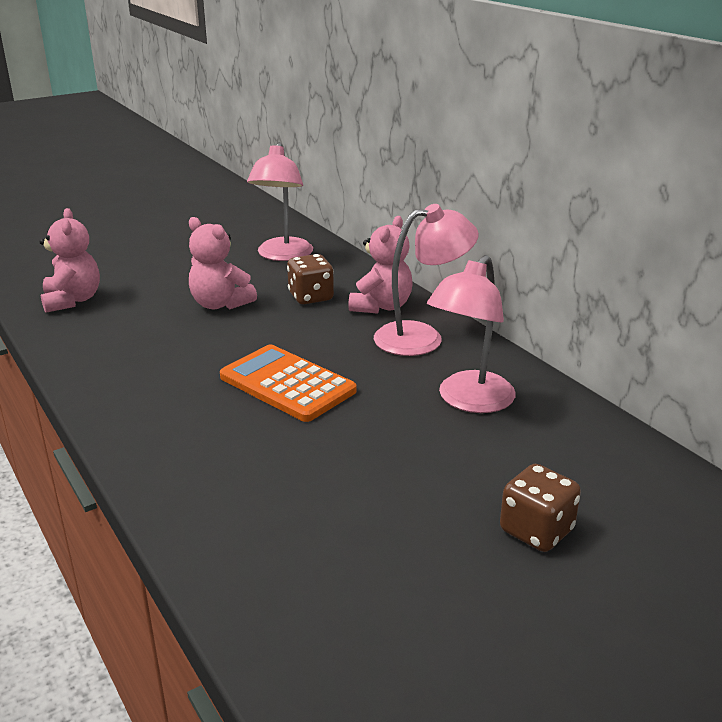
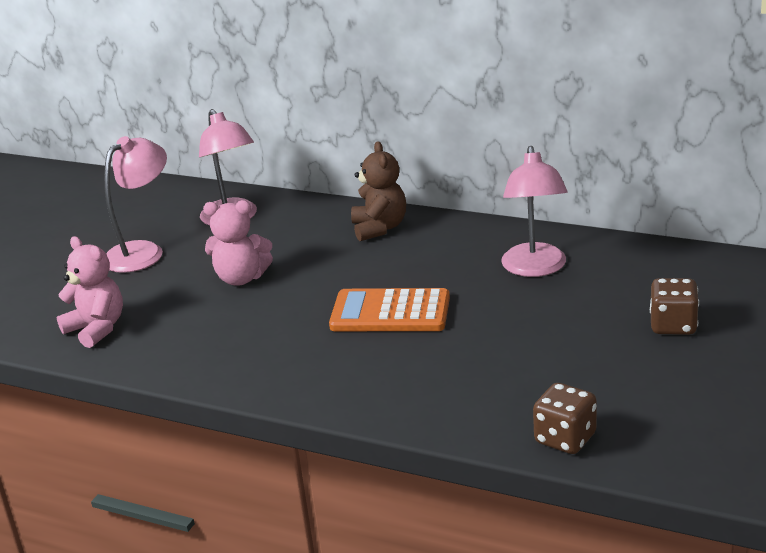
camera: 30 degrees left, 0 degrees up
(311, 297) = (311, 243): brown dice -> brown dice (565, 439)
(381, 306) = (379, 228): pink teddy bear -> brown teddy bear
(422, 337) = (442, 239): pink lamp -> pink lamp (143, 251)

